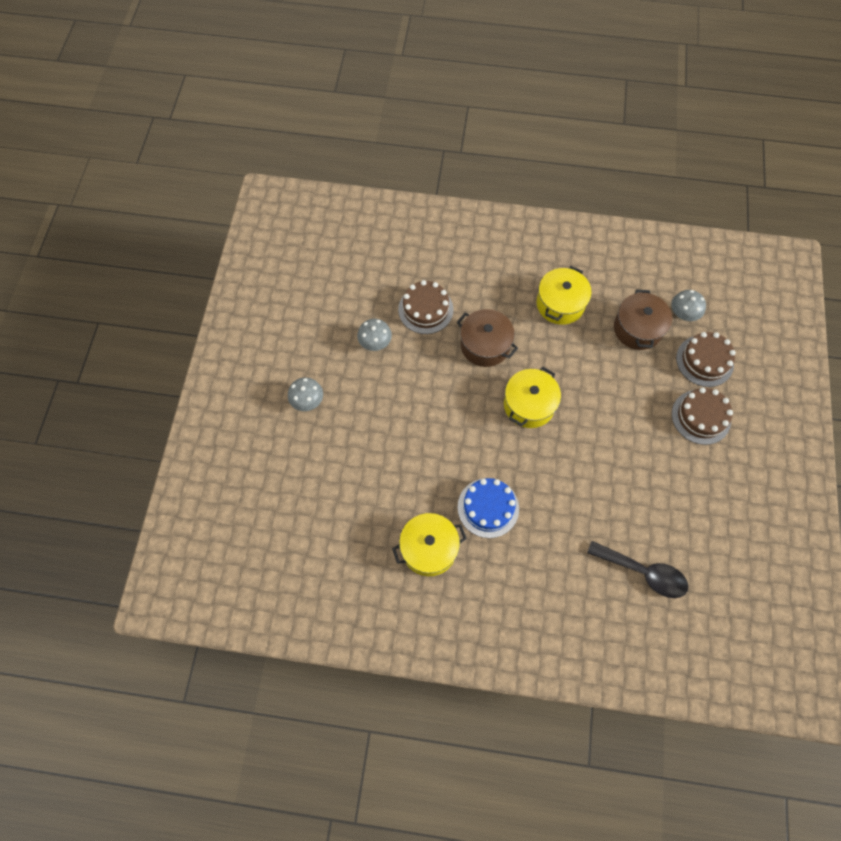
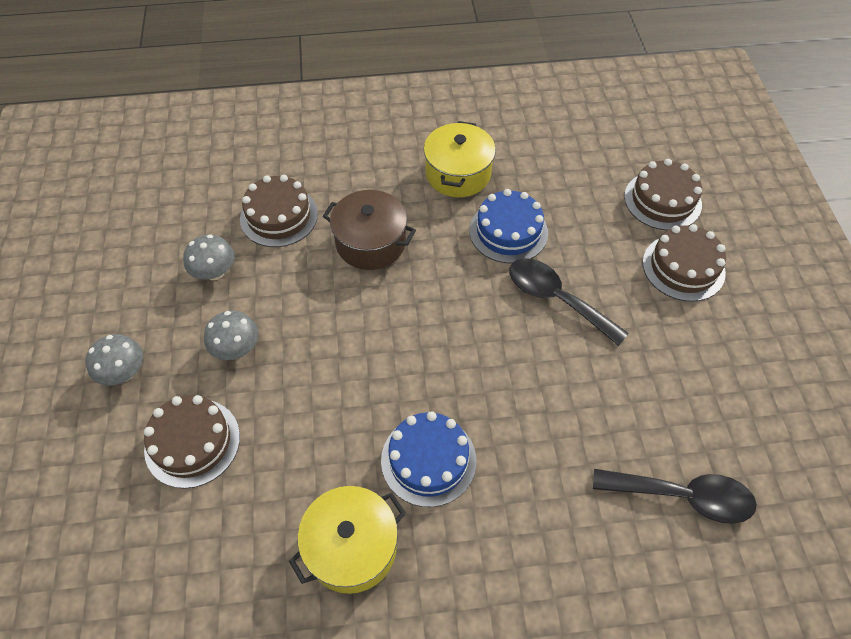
camera: 15 degrees left, 10 degrees down
(344, 458) = (192, 442): none -> brown cake
(529, 405) = (450, 304): yellow pot -> none
(584, 359) = (508, 231): none -> blue cake
(603, 418) = (556, 299): none -> black spoon
(637, 329) = (566, 181): brown pot -> none
(683, 314) = (616, 154): grey mushroom -> grey mushroom (236, 349)

